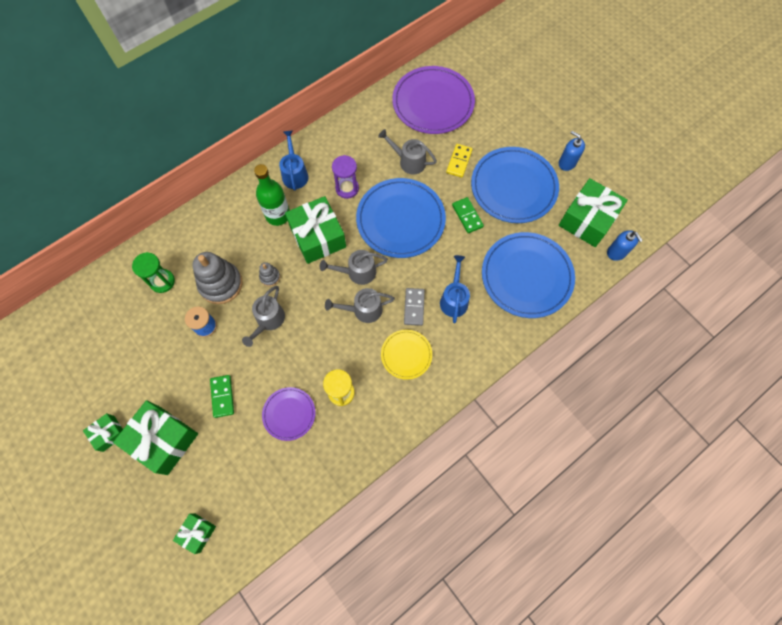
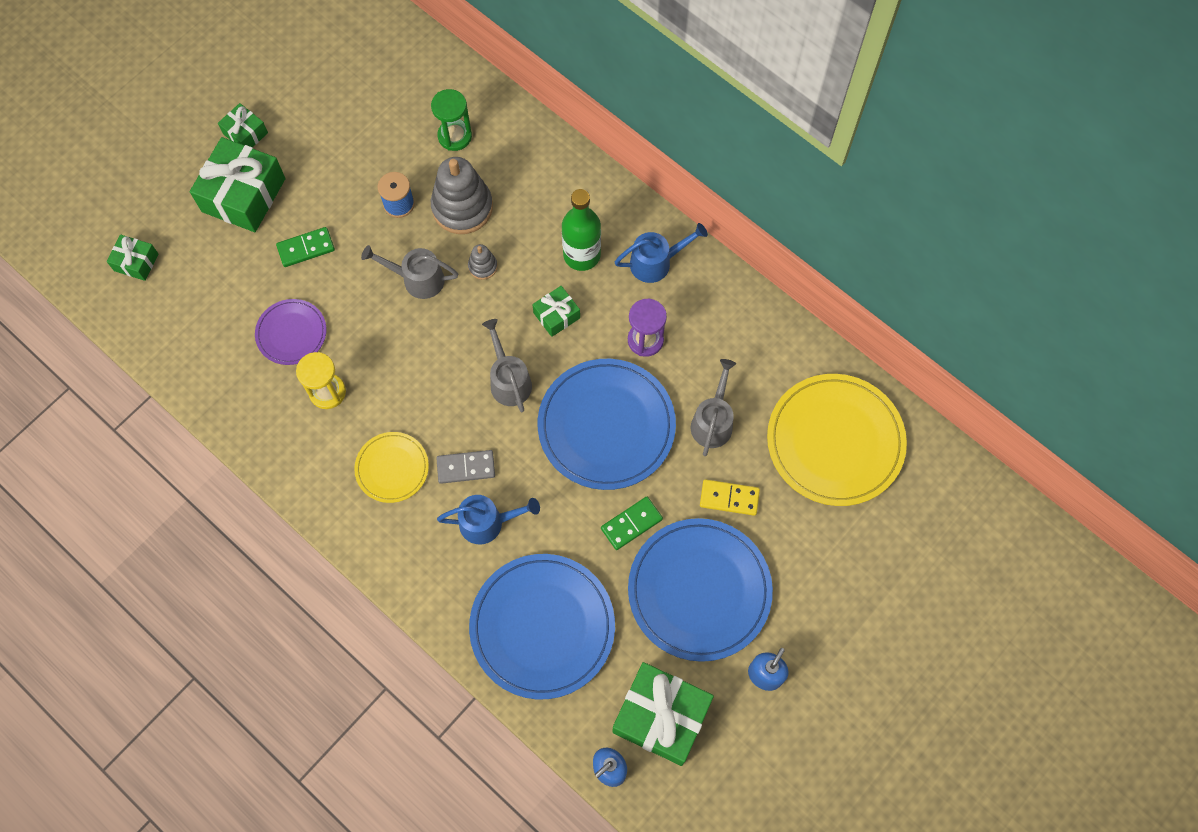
camera: 80 degrees right, 0 degrees up
(317, 237) = (556, 315): green gift -> green gift, size x0.51
(363, 310) = (451, 398): grey watering can -> none
(433, 102) = (835, 441): purple plate -> yellow plate

